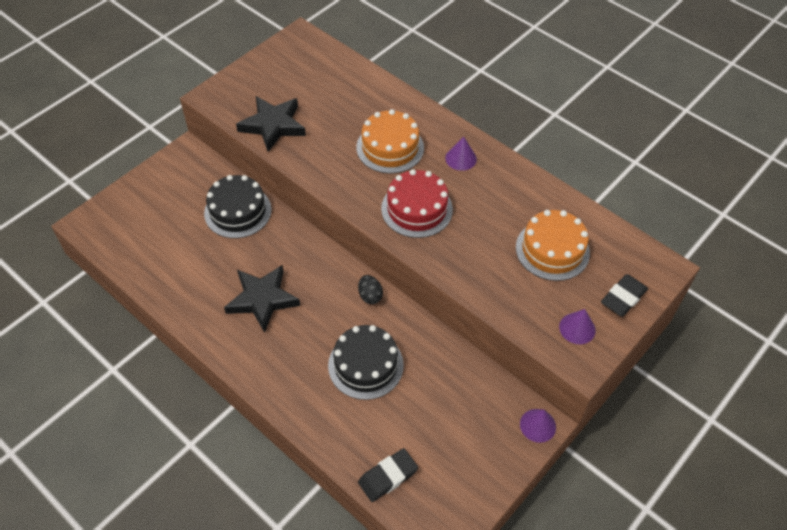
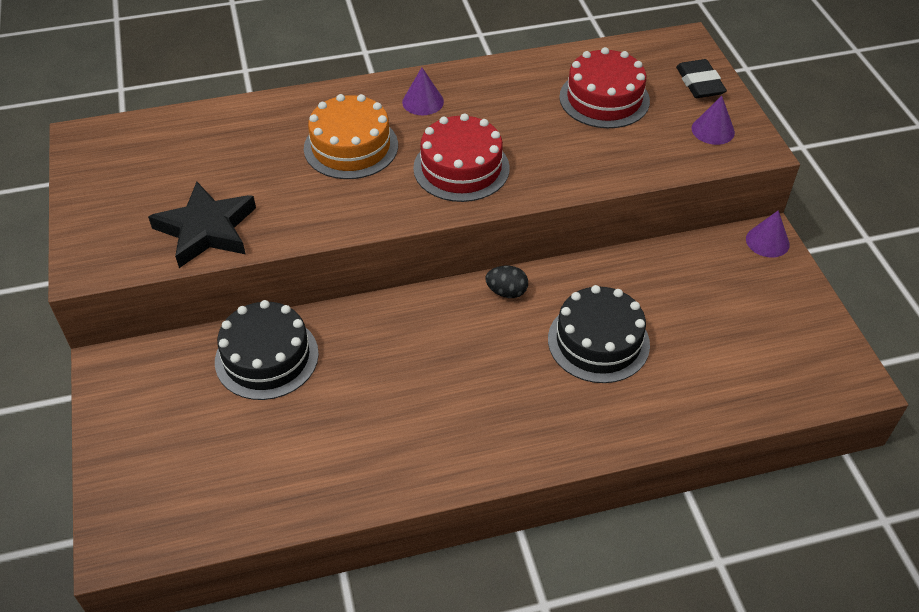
camera: 55 degrees left, 5 degrees down
(262, 299) = (428, 395): black star -> none
(388, 476) = (756, 392): black eraser -> none
(552, 250) = (604, 99): orange cake -> red cake

